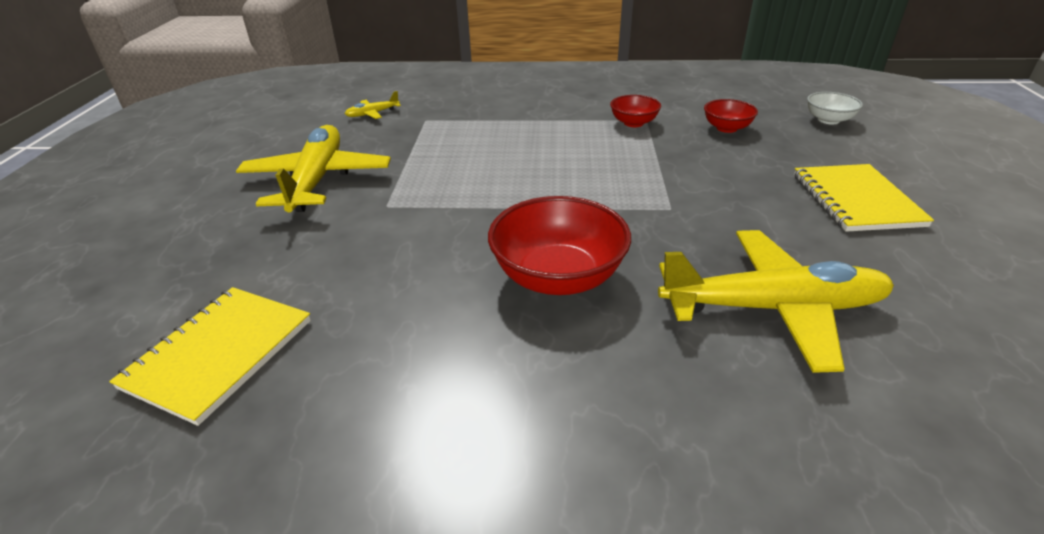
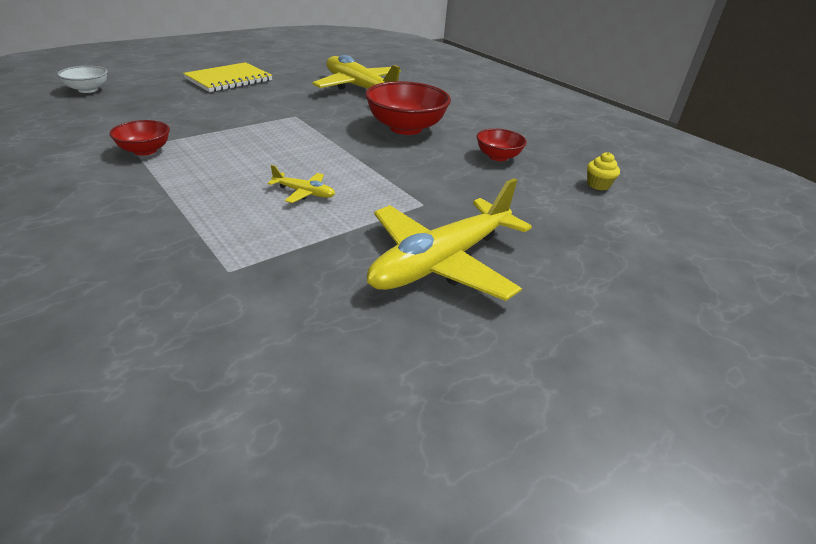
camera: 135 degrees left, 0 degrees up
(219, 353) = (598, 185): yellow notebook -> yellow cupcake
(373, 114) = (244, 332): yellow plane -> yellow plane (304, 193)
(726, 128) = (131, 116): red bowl -> red bowl (498, 156)

